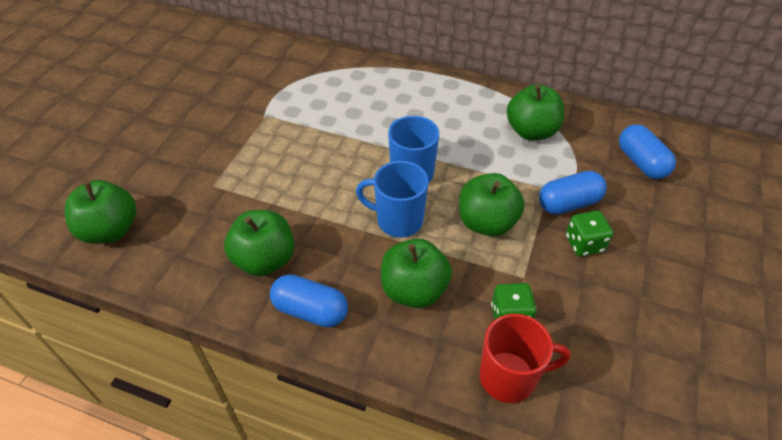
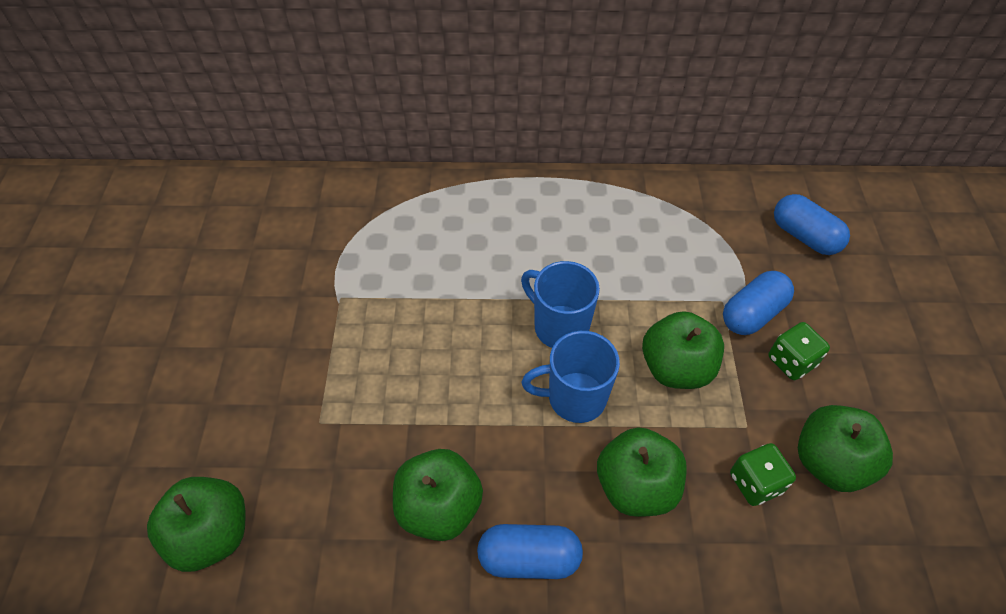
camera: 20 degrees left, 5 degrees up
(509, 377) = (789, 561): red mug -> none
(531, 131) = (670, 229): green apple -> green apple (829, 462)

